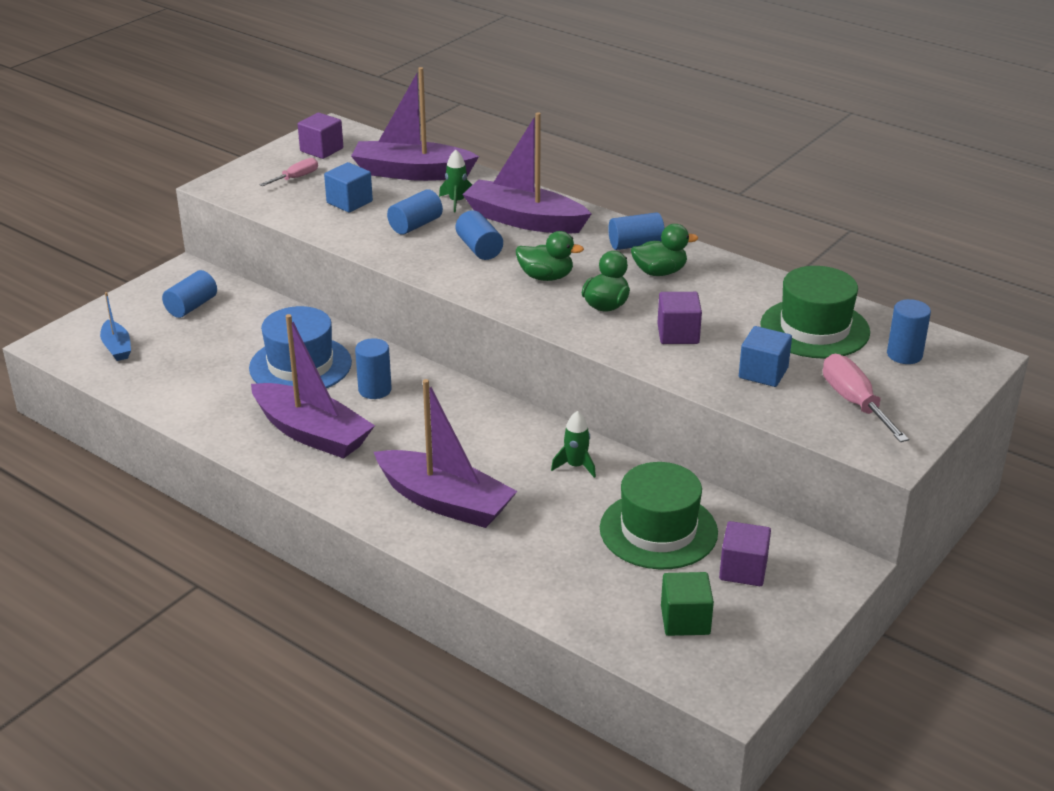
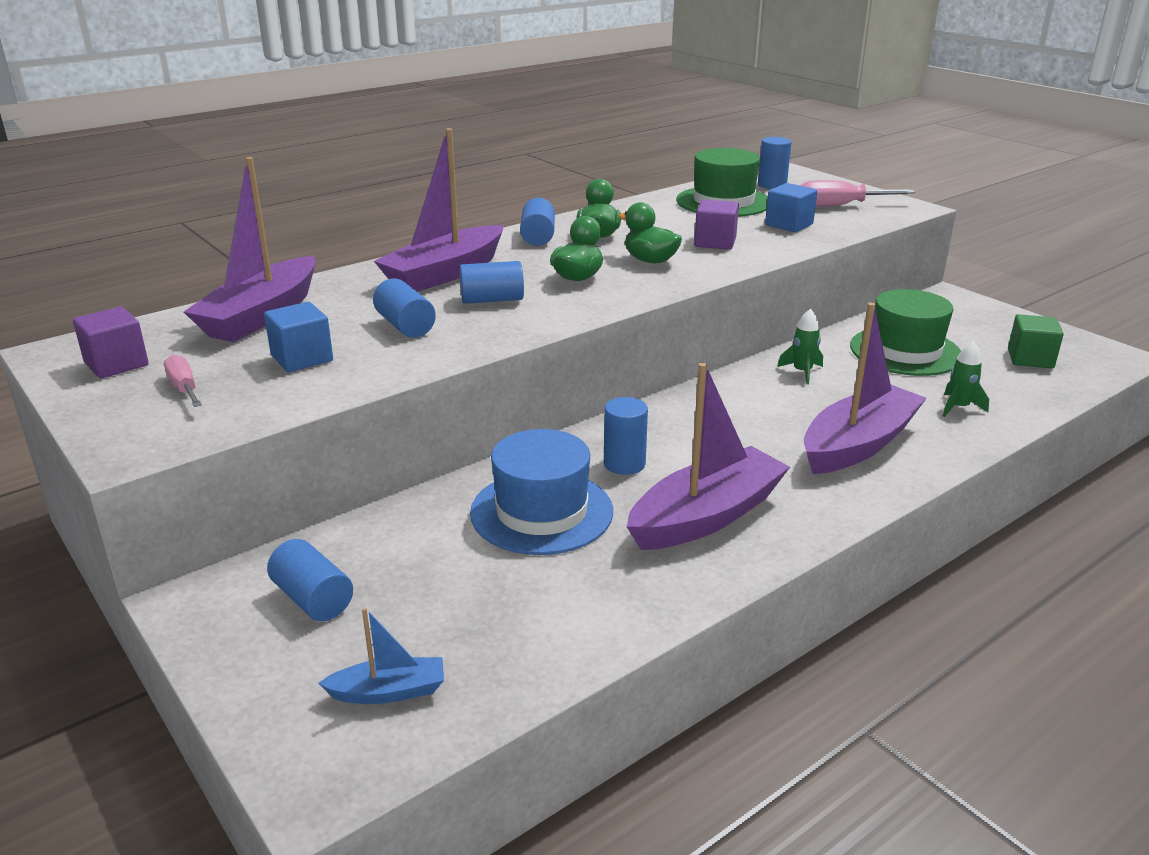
camera: 75 degrees left, 5 degrees down
(457, 202) = (367, 299): green rocket -> green rocket (958, 407)
(743, 570) = (958, 328): purple cube -> none

